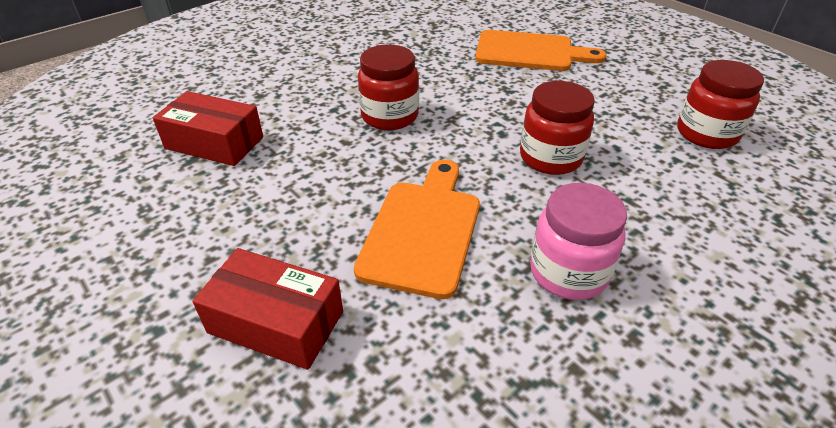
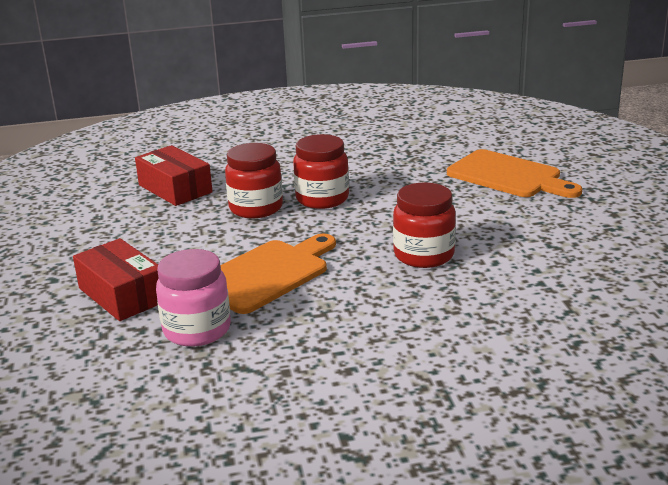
camera: 30 degrees right, 15 degrees down
(568, 272) = (345, 324): pink jar -> pink jar (197, 330)
(706, 134) = (599, 272): red jar -> red jar (256, 208)

